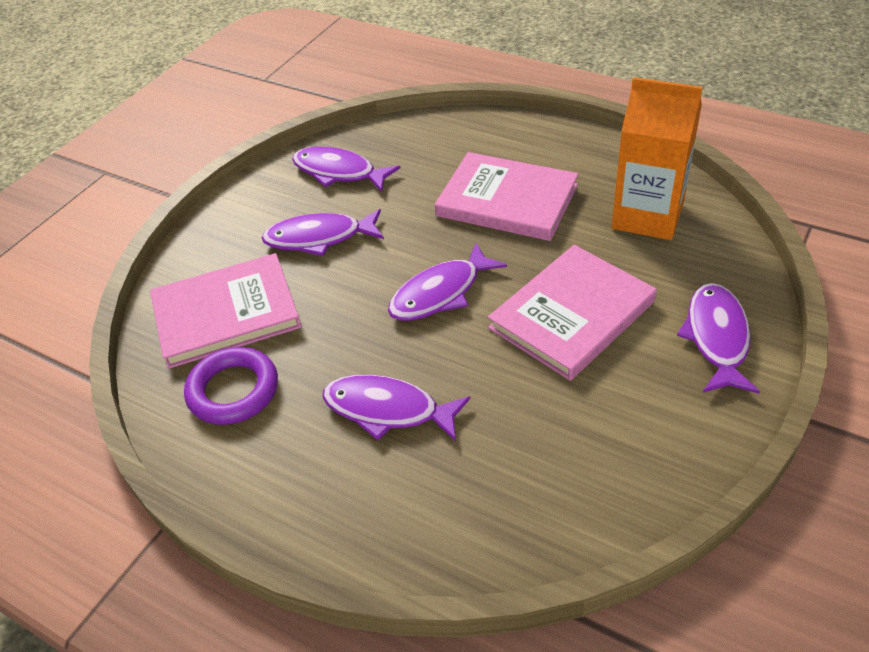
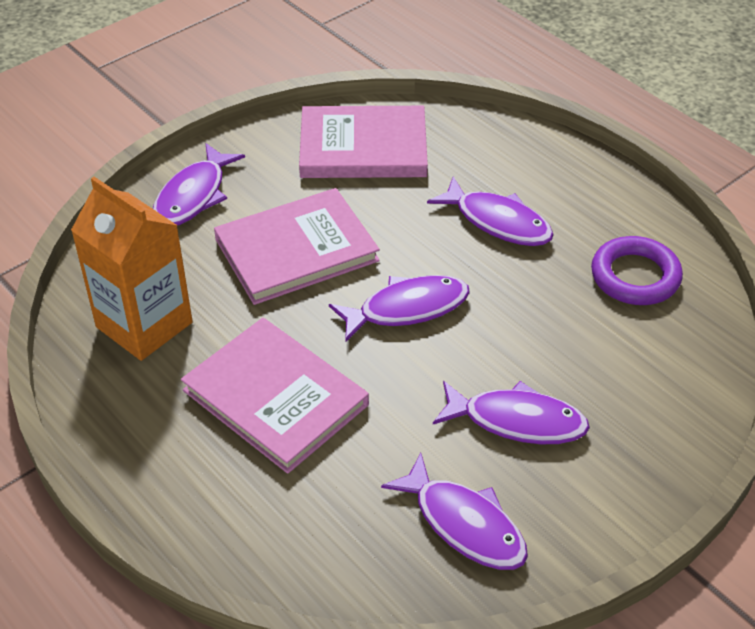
camera: 165 degrees left, 0 degrees up
(226, 313) = (639, 357): pink book -> pink book (363, 147)

